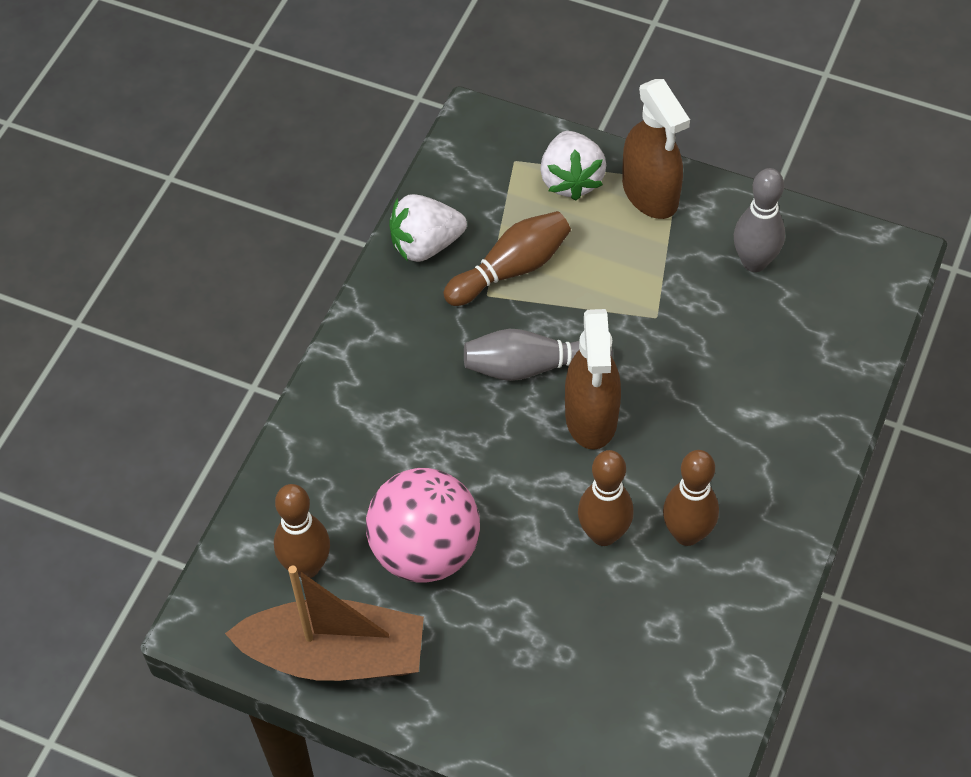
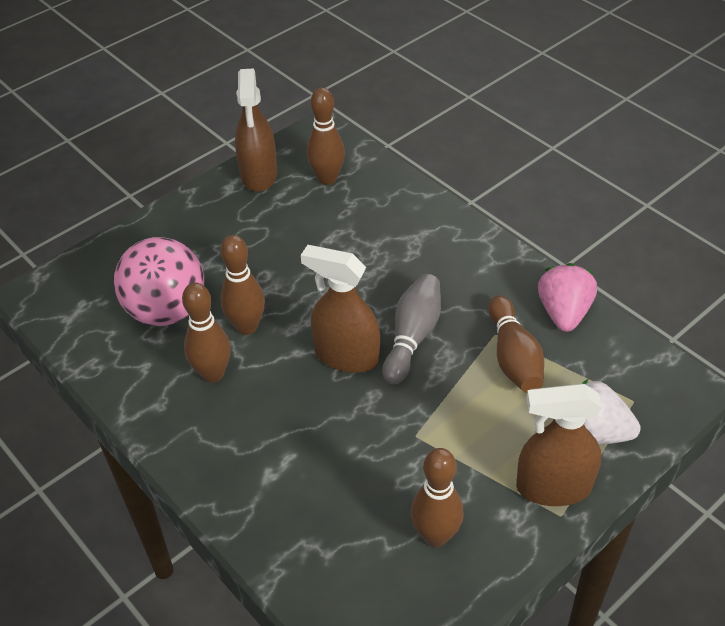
camera: 115 degrees right, 10 degrees down
(335, 655) = (259, 175): brown boat -> brown spray bottle
(425, 245) = (563, 313): white strawberry -> pink strawberry
(425, 550) = (300, 233): pink ball -> pink ball (167, 311)
(754, 262) = (435, 535): grey bowling pin -> brown bowling pin

